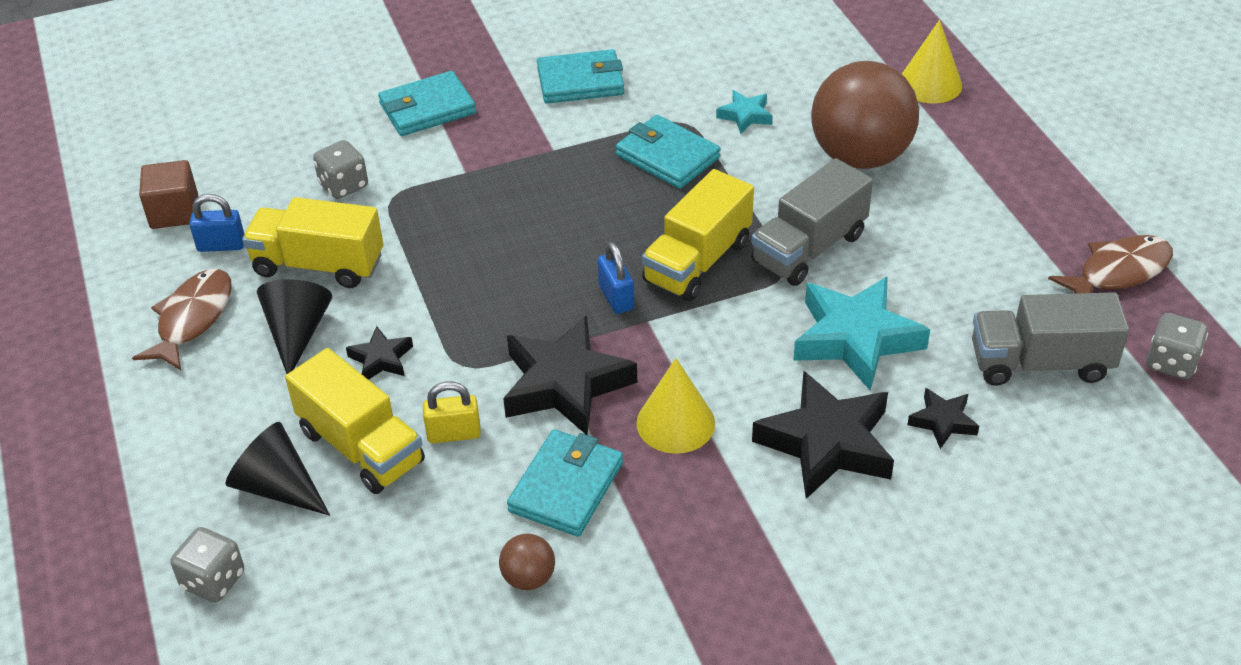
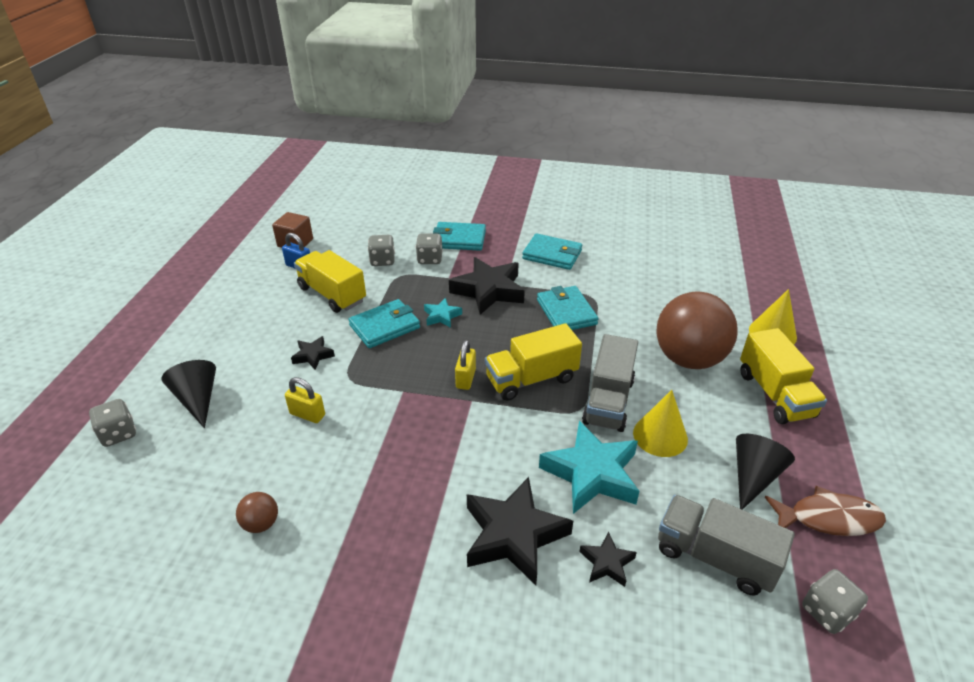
camera: 30 degrees right, 5 degrees down
(192, 319) = (250, 296): brown fish -> none
(297, 333) = (288, 324): black cone -> black cone (753, 477)
(361, 447) = (256, 398): yellow truck -> yellow truck (775, 394)
(412, 155) = (430, 259): none -> grey dice
(565, 384) = (391, 415): black star -> black star (489, 291)
(566, 487) = (334, 478): turquoise wallet -> turquoise wallet (385, 326)
(616, 297) = (465, 378): blue padlock -> yellow padlock
(675, 423) = (431, 471): yellow cone -> yellow cone (660, 436)
(745, 115) = (633, 307): turquoise star -> turquoise star (442, 316)
(809, 248) = (608, 401): grey truck -> grey truck turned 60 degrees counterclockwise

